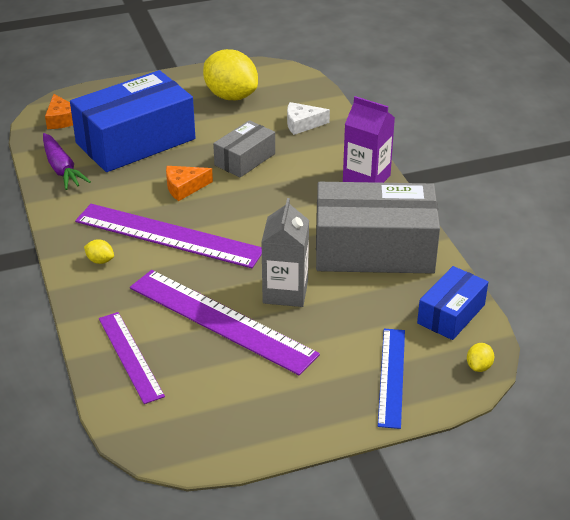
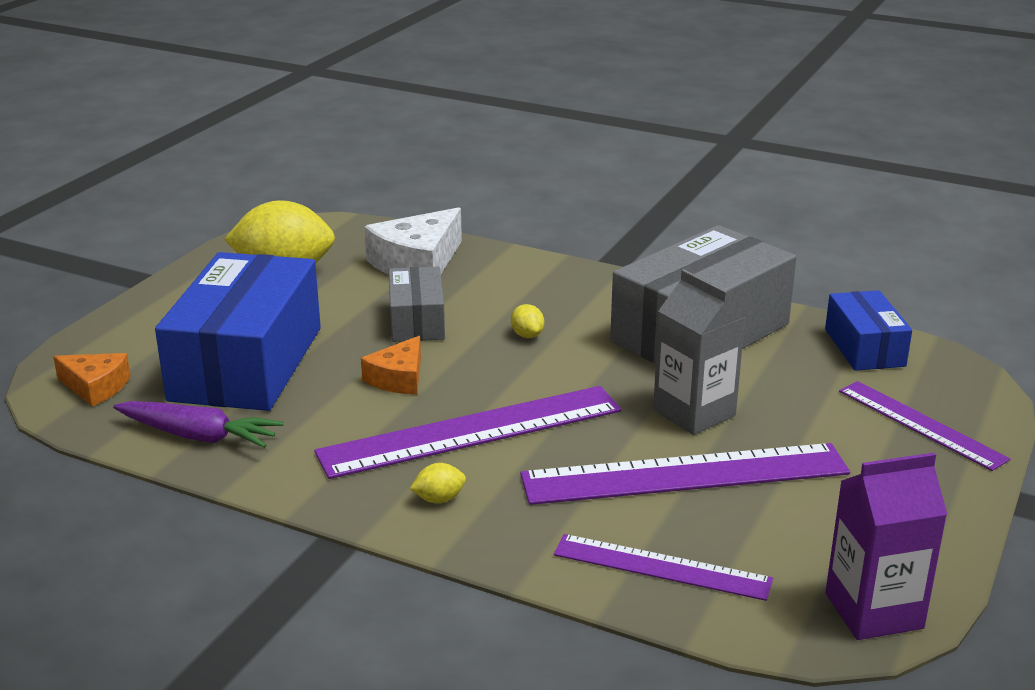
camera: 45 degrees left, 10 degrees down
(302, 124) = (417, 263): white cheese -> white cheese, size x1.69
(366, 179) = (576, 280): purple carton -> purple carton (873, 611)
(392, 376) = (921, 424): blue ruler -> purple ruler
(479, 366) = (964, 374): yellow lemon -> yellow lemon (527, 335)

